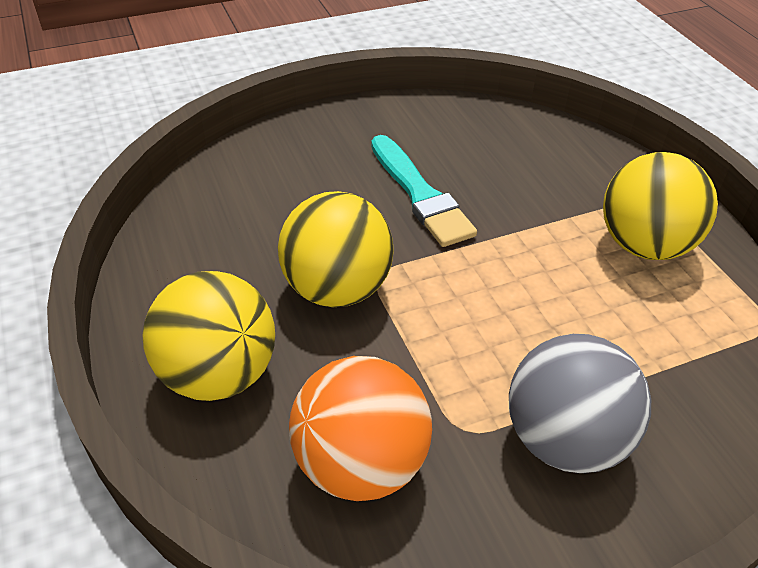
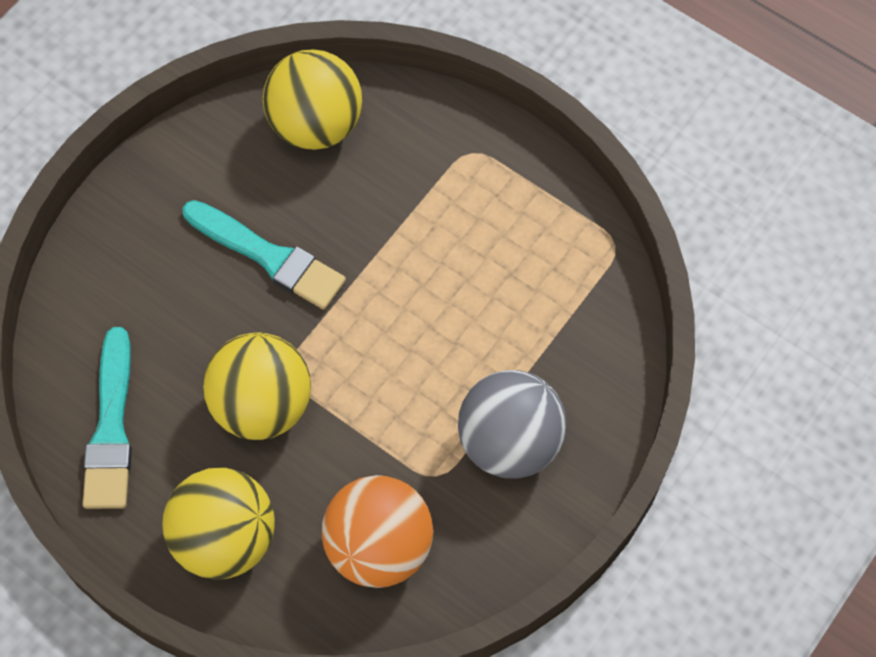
camera: 30 degrees left, 20 degrees up
(198, 245) = (111, 428): none -> turquoise brush
(643, 245) = (489, 210): yellow ball -> yellow ball (316, 125)

